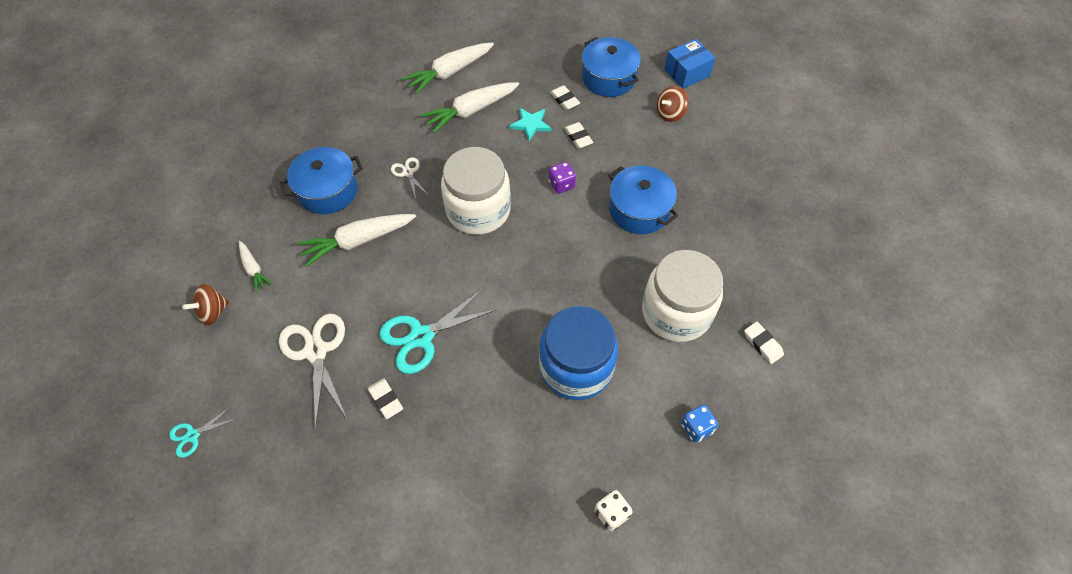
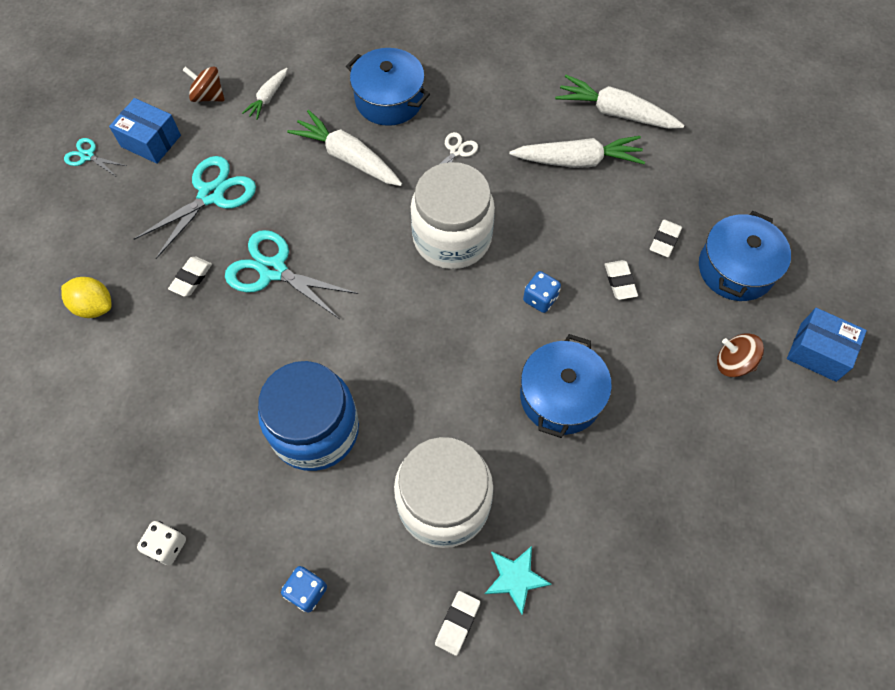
camera: 60 degrees right, 5 degrees up
(221, 376) = (151, 141): none -> blue box
(316, 351) = (211, 195): white scissors -> turquoise scissors
(358, 489) = (94, 306): none -> yellow lemon
(471, 111) = (578, 161): white carrot -> white carrot turned 150 degrees clockwise
(530, 124) = (602, 225): turquoise star -> turquoise star (515, 578)
(561, 185) = (540, 299): purple dice -> blue dice
(578, 137) = (620, 281): white eraser -> white eraser turned 45 degrees counterclockwise

